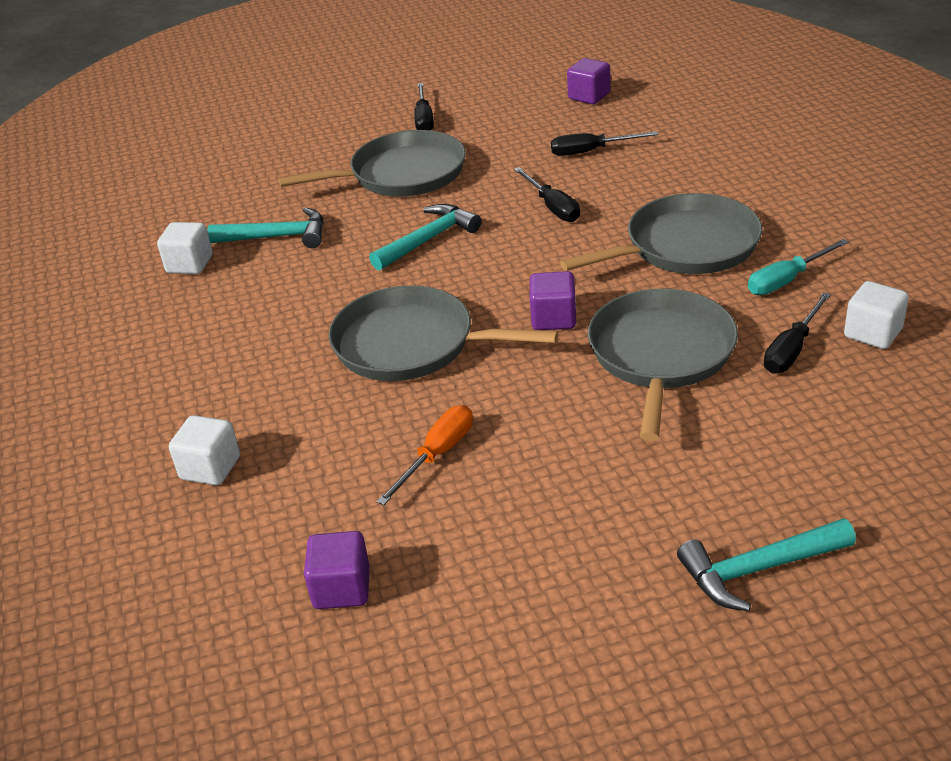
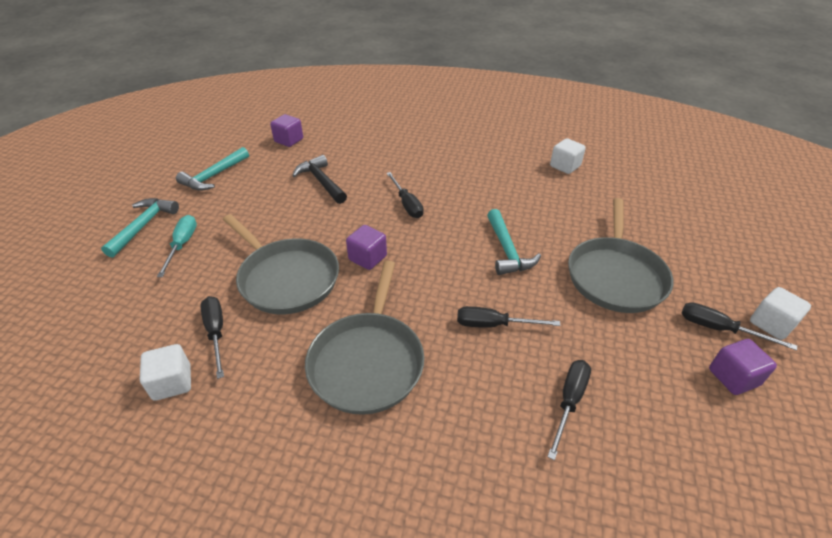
camera: 120 degrees right, 5 degrees up
(210, 468) = (389, 134): white cube -> white cube (771, 324)
(278, 237) = (569, 200): turquoise hammer -> turquoise hammer (214, 176)
(412, 344) = (407, 204): grey pan -> black screwdriver
(437, 455) = (321, 181): orange screwdriver -> black hammer
(589, 96) = (707, 482): purple cube -> purple cube (733, 377)
(786, 280) = (269, 385): turquoise screwdriver -> turquoise screwdriver (182, 245)

